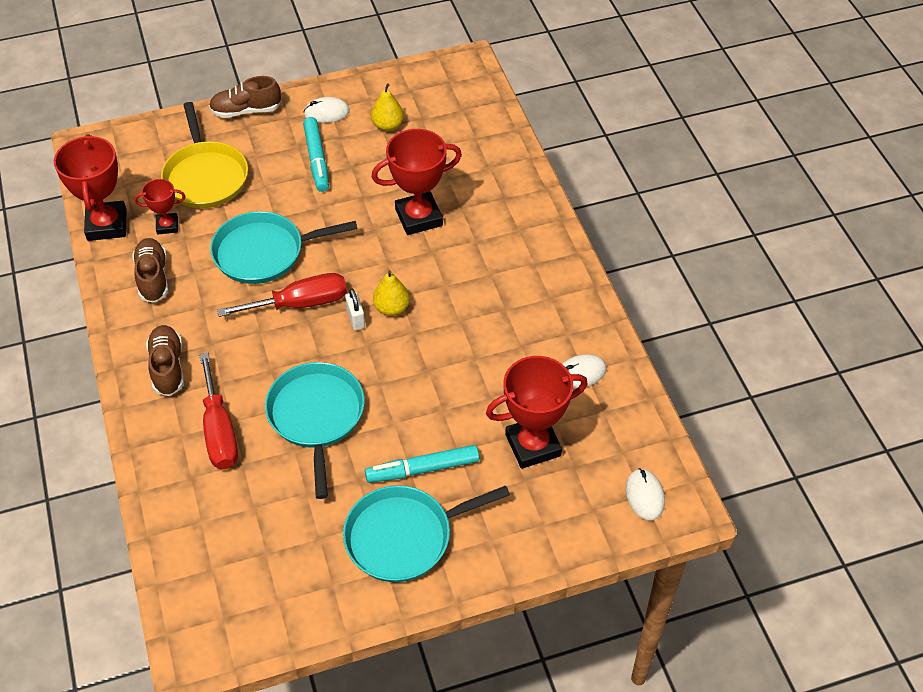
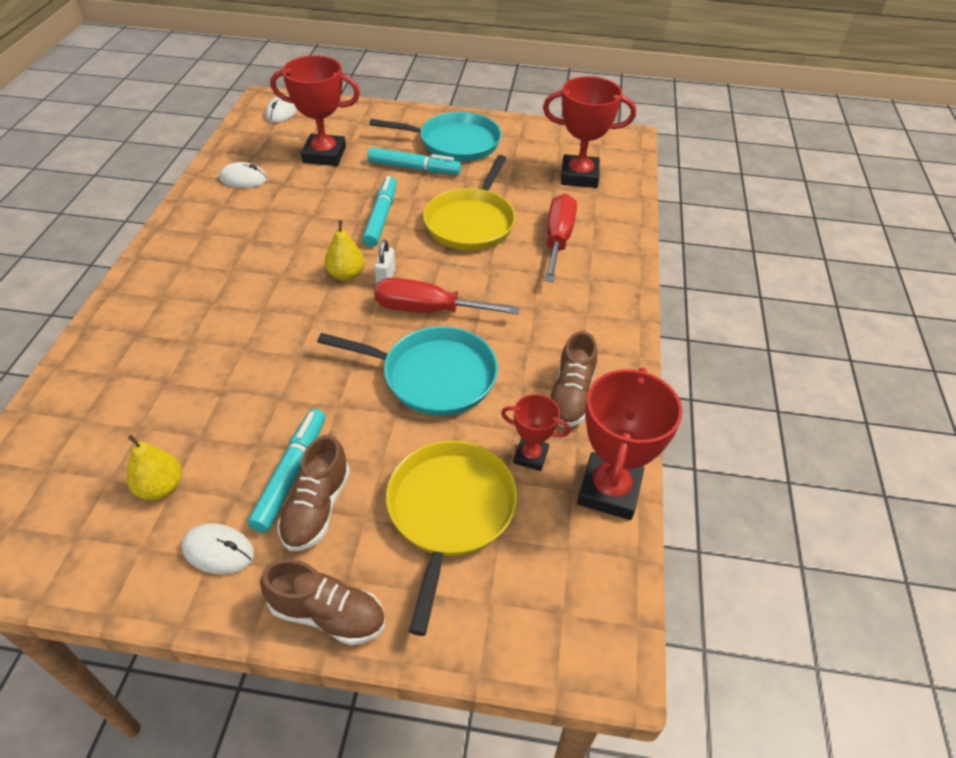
camera: 155 degrees left, 5 degrees down
(168, 367) = (586, 302): brown shoe -> brown shoe (317, 508)
(316, 416) = (471, 222): turquoise pan -> yellow pan
(408, 384) = (381, 217): none -> turquoise marker
(419, 217) = (242, 348): red trophy -> red trophy (579, 176)

